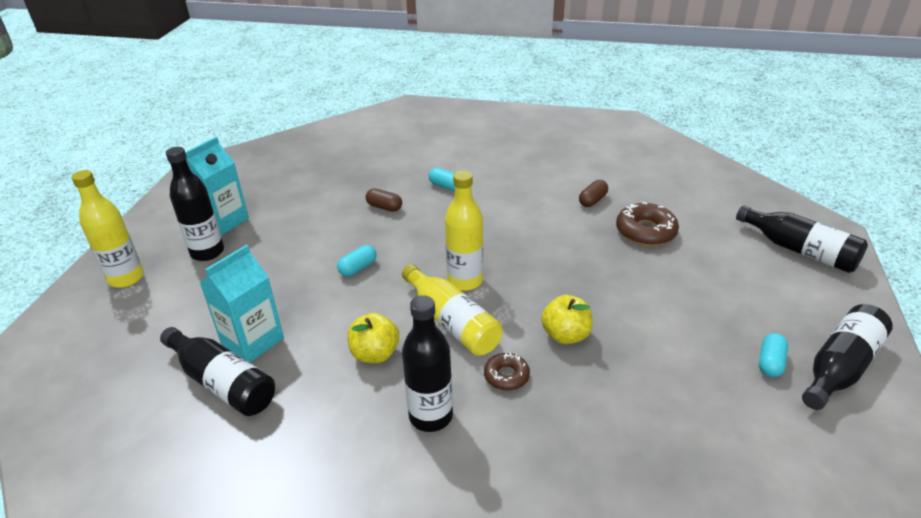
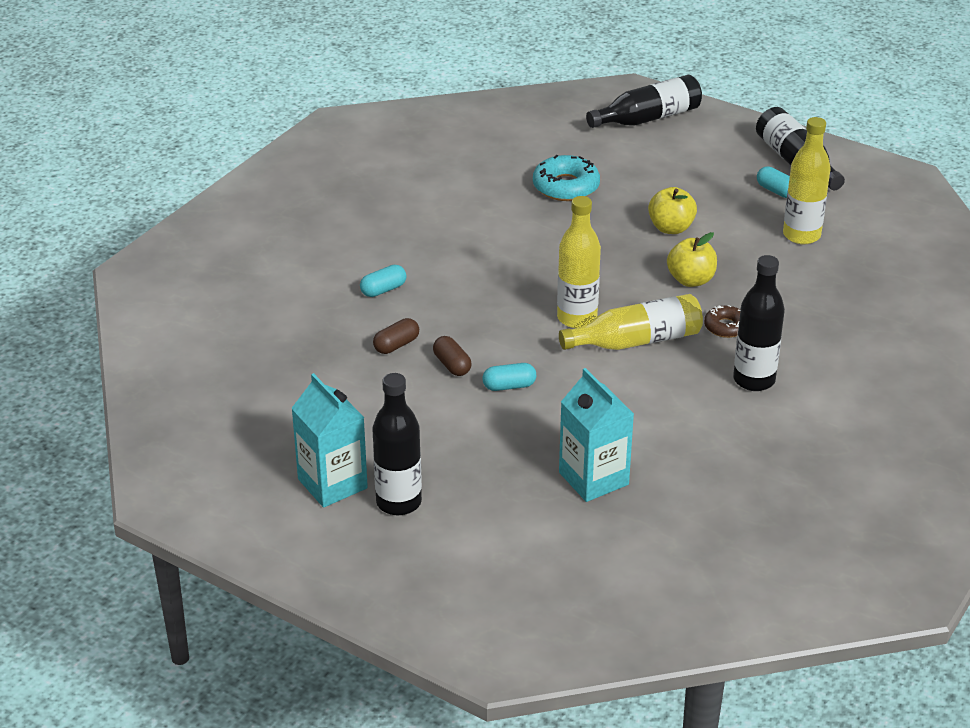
camera: 70 degrees left, 0 degrees up
(126, 278) = (411, 577): yellow bottle -> yellow bottle (801, 235)
(223, 383) = (648, 505): black bottle -> none
(358, 268) = (509, 386): turquoise capsule -> turquoise capsule turned 75 degrees counterclockwise
(375, 354) = (657, 398): yellow apple -> yellow apple (671, 228)
(592, 200) = (489, 199): brown capsule -> brown capsule (452, 365)
(645, 231) = (566, 186): brown donut -> turquoise donut

